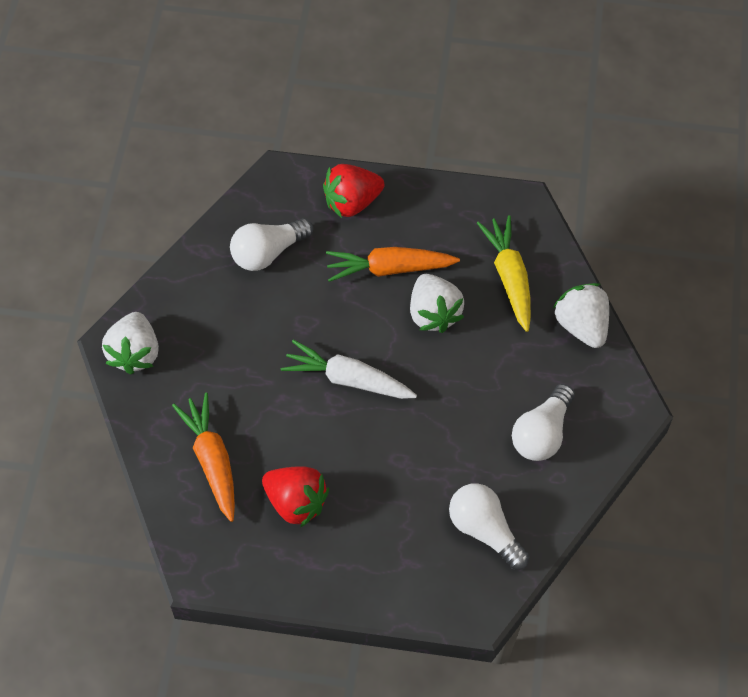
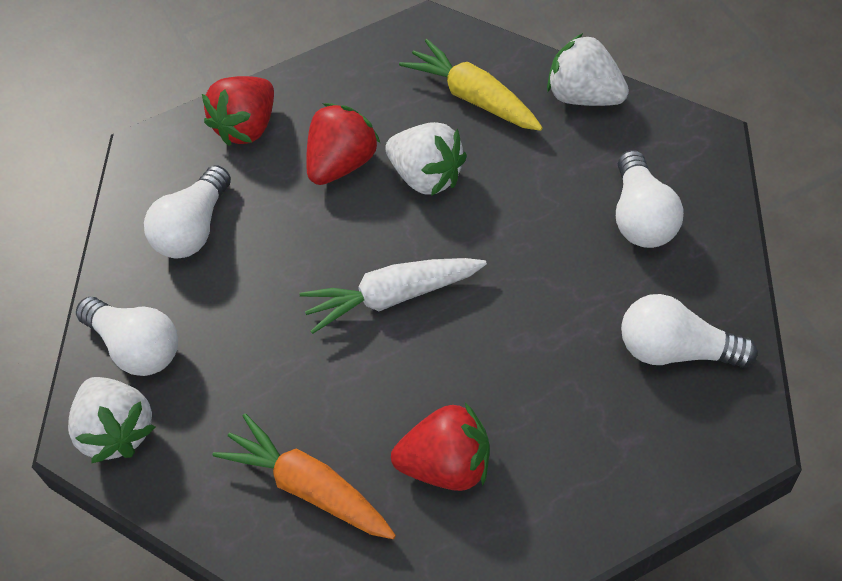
camera: 30 degrees left, 5 degrees down
(181, 308) = (136, 347): none -> white light bulb
(389, 269) = (342, 164): orange carrot -> red strawberry

